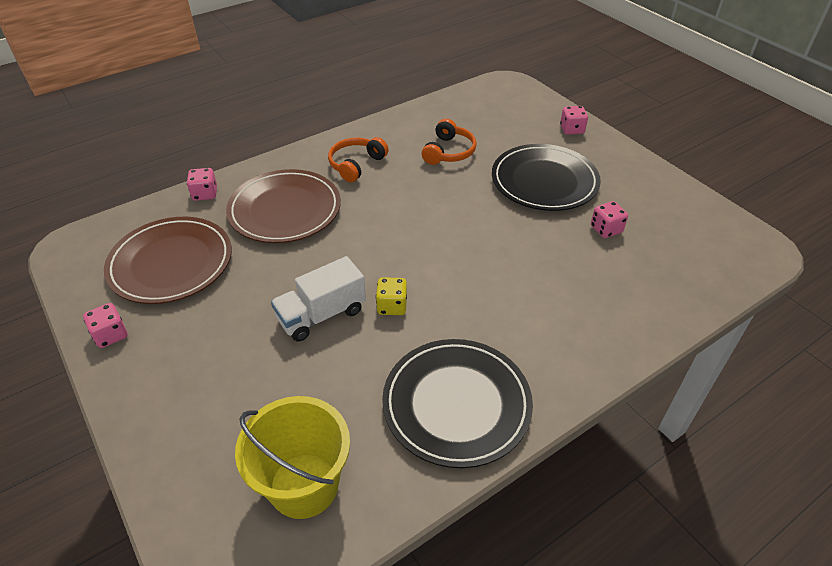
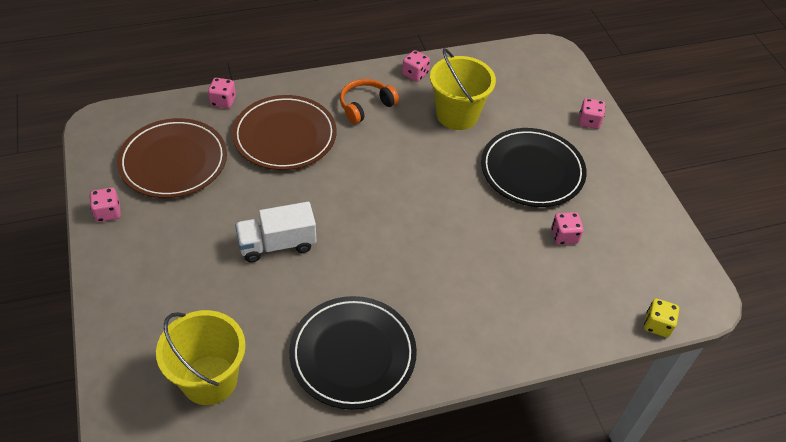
camera: 15 degrees right, 5 degrees up
(391, 127) = (415, 74): none -> pink dice
(392, 306) = (338, 254): yellow dice -> yellow dice (657, 325)
(449, 152) = (457, 115): orange headphones -> yellow bucket

